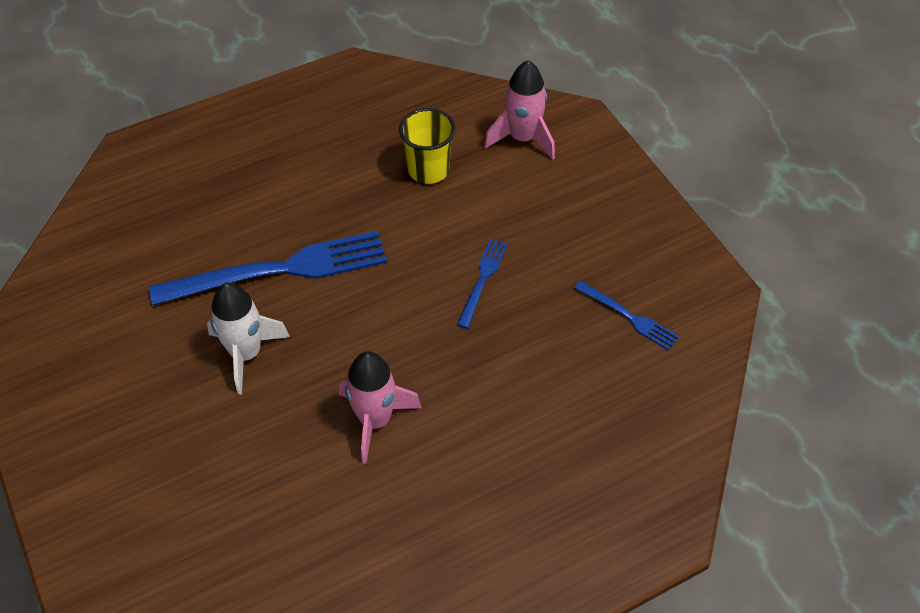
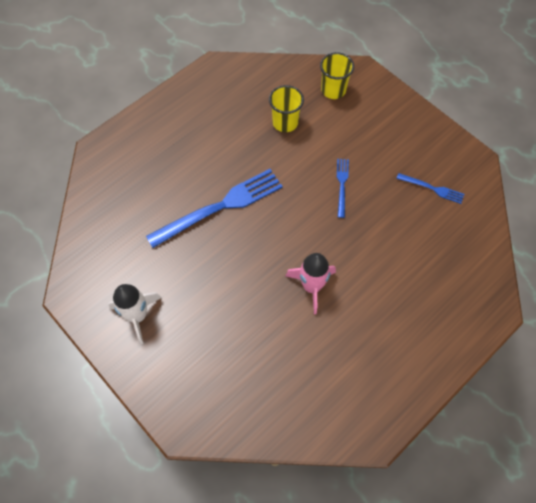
camera: 15 degrees left, 10 degrees up
(246, 354) = (221, 264): white rocket -> white rocket (138, 316)
(522, 138) = (333, 90): pink rocket -> yellow cup

